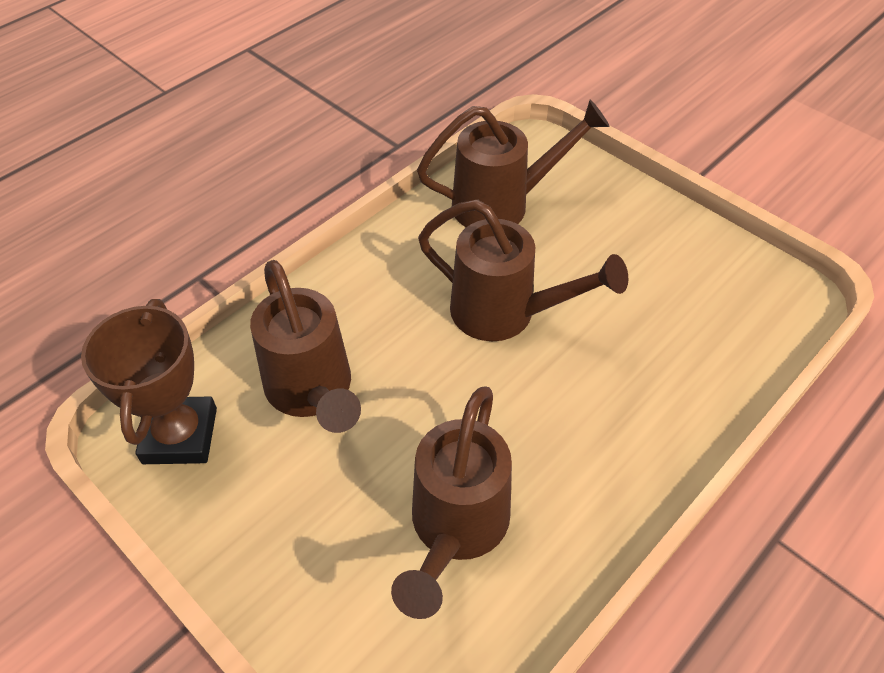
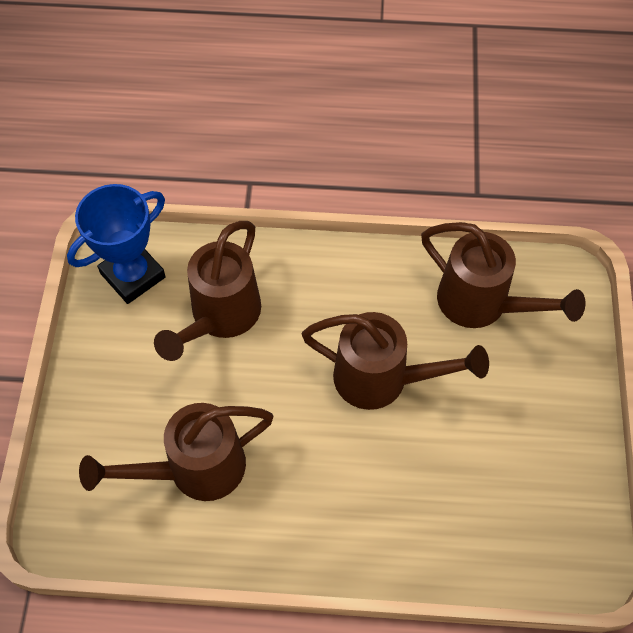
camera: 50 degrees right, 10 degrees up
(180, 435) = (133, 275): brown trophy -> blue trophy
(505, 314) = (382, 379): brown watering can -> brown watering can turned 60 degrees counterclockwise

